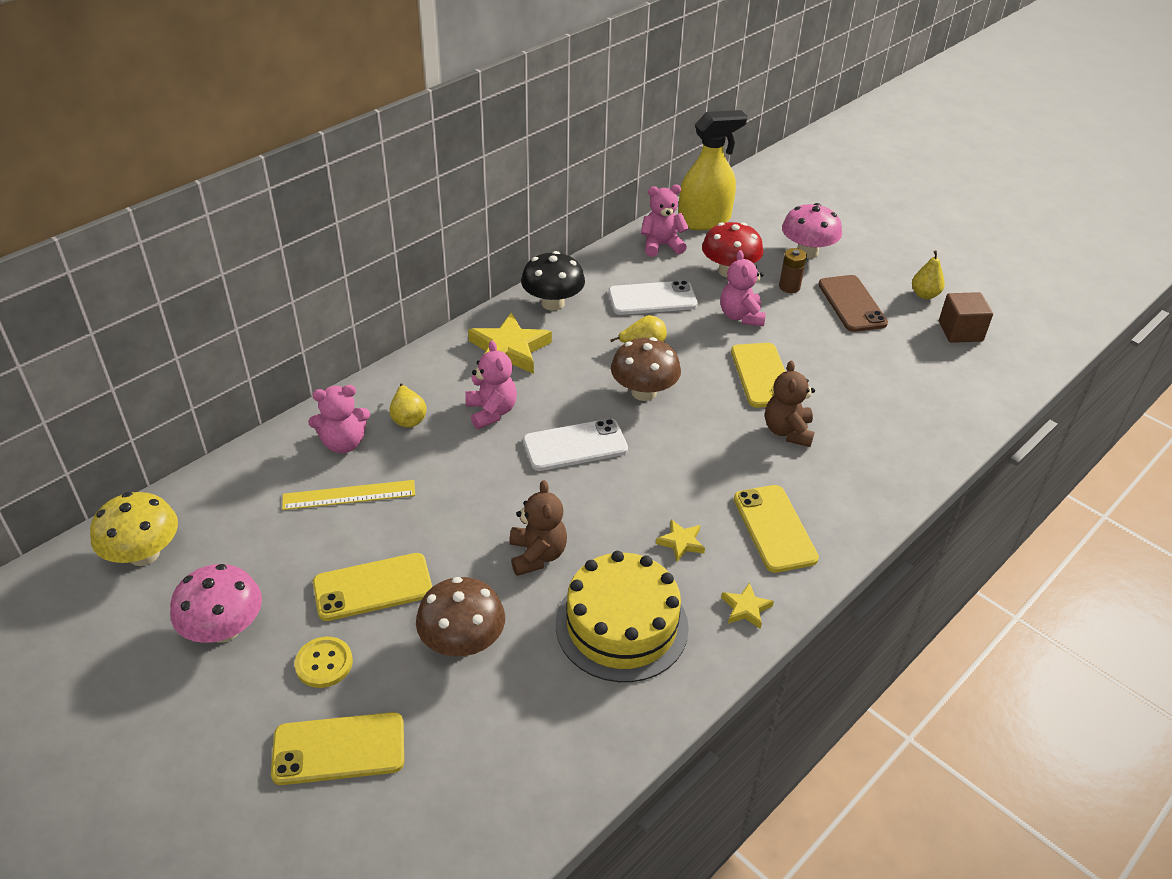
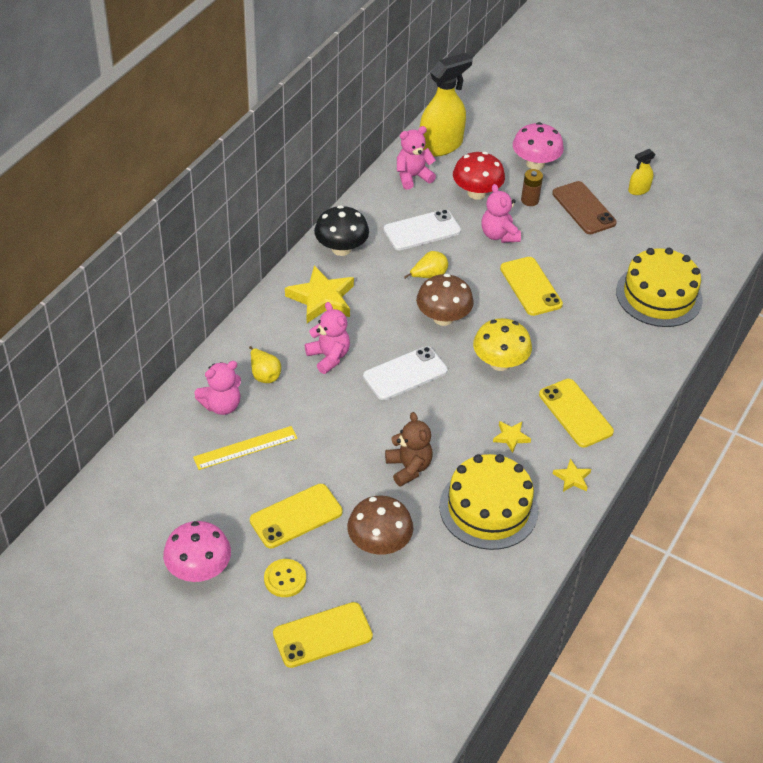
camera: 15 degrees left, 5 degrees up
(144, 554) = (107, 525): yellow mushroom -> yellow mushroom (500, 362)
(787, 431) = (563, 332): brown teddy bear -> none
(921, 410) = (659, 295): none -> yellow cake
(924, 295) = (638, 190): yellow pear -> yellow spray bottle
(960, 331) = (673, 220): brown cube -> none

